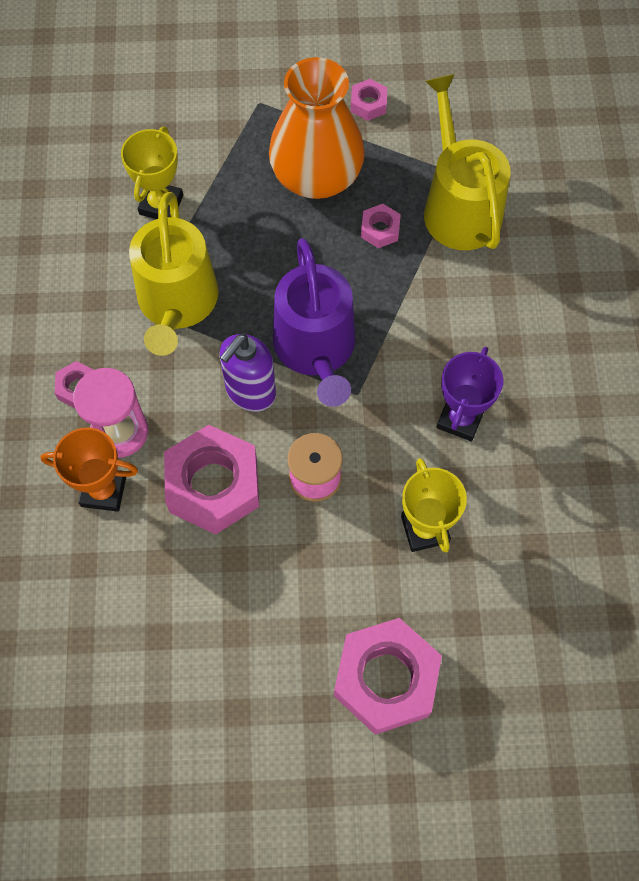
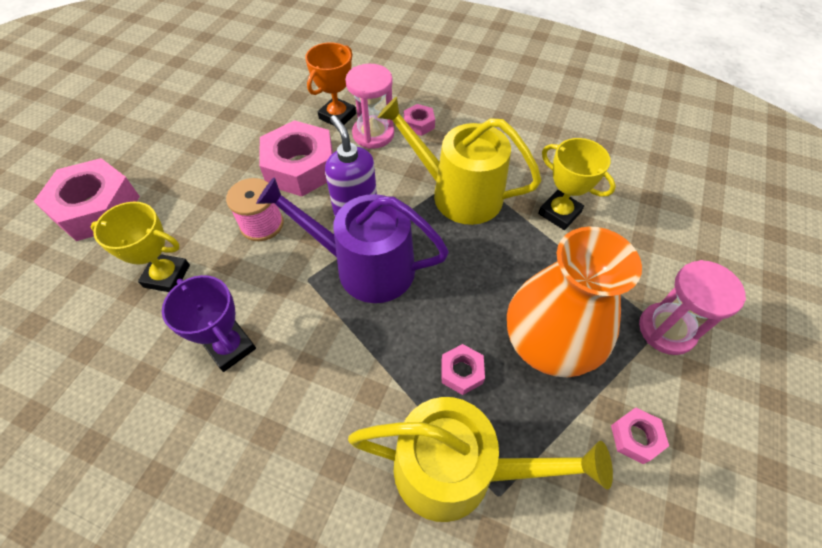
camera: 115 degrees right, 10 degrees down
(260, 99) = (666, 330): none -> pink hourglass

